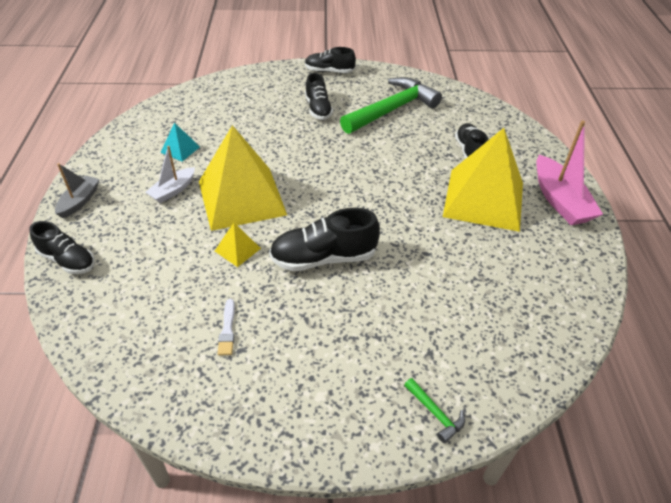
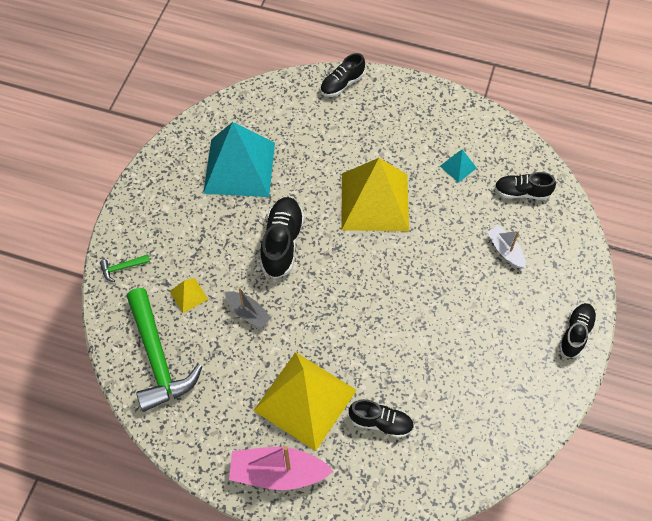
camera: 110 degrees right, 15 degrees up
(79, 201) = (407, 93): grey boat -> grey boat (248, 313)
(173, 190) = (400, 154): white boat -> white boat (505, 251)
(227, 329) = (239, 167): white brush -> turquoise pyramid
(237, 249) = (314, 187): yellow pyramid -> yellow pyramid (188, 295)
(318, 109) = (497, 299): black shoe -> black shoe (522, 192)
(392, 109) = (478, 374): green hammer -> green hammer (158, 358)

